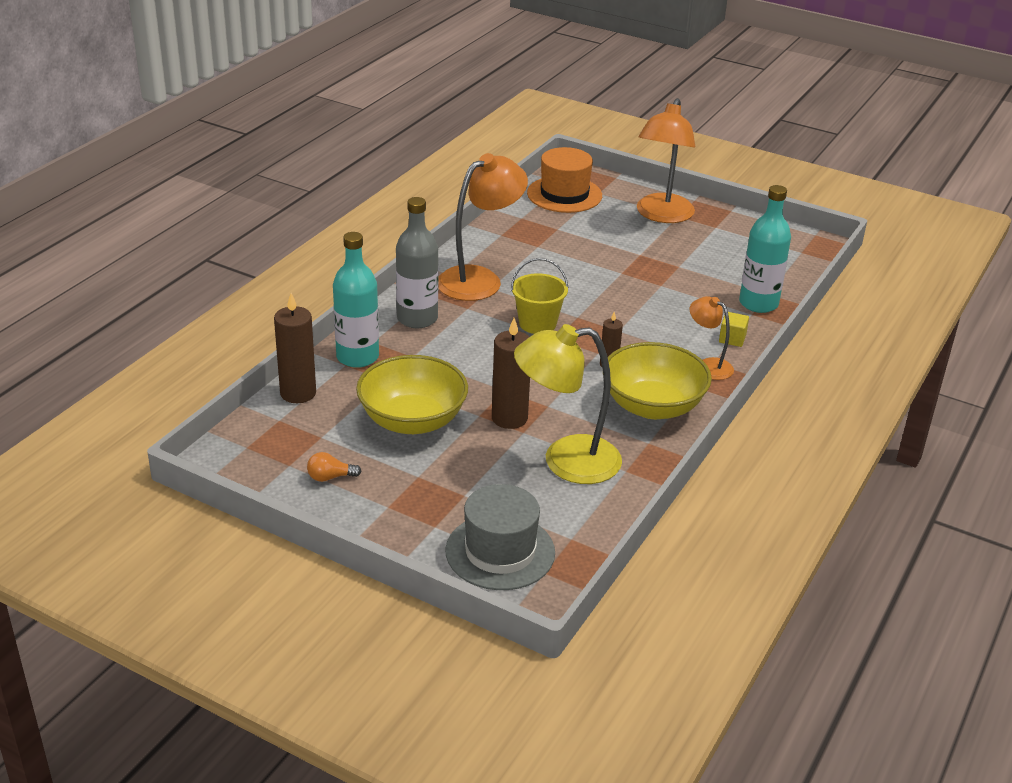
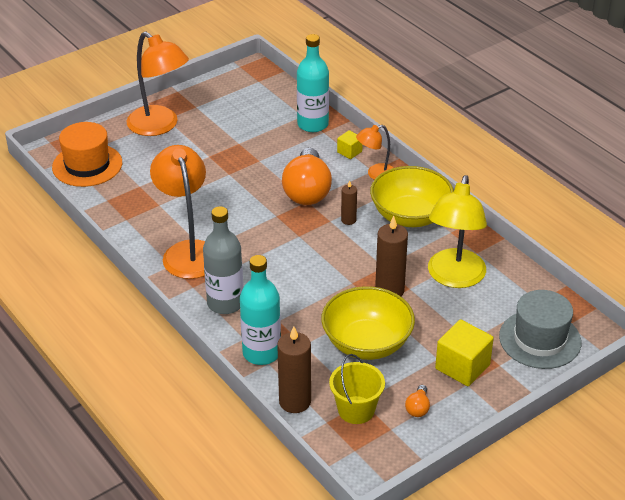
camera: 65 degrees left, 5 degrees up
(414, 497) = (462, 367): none -> yellow cube
(537, 323) = (273, 239): yellow bucket -> yellow bucket (356, 410)
(636, 326) = (307, 191): none -> orange light bulb

